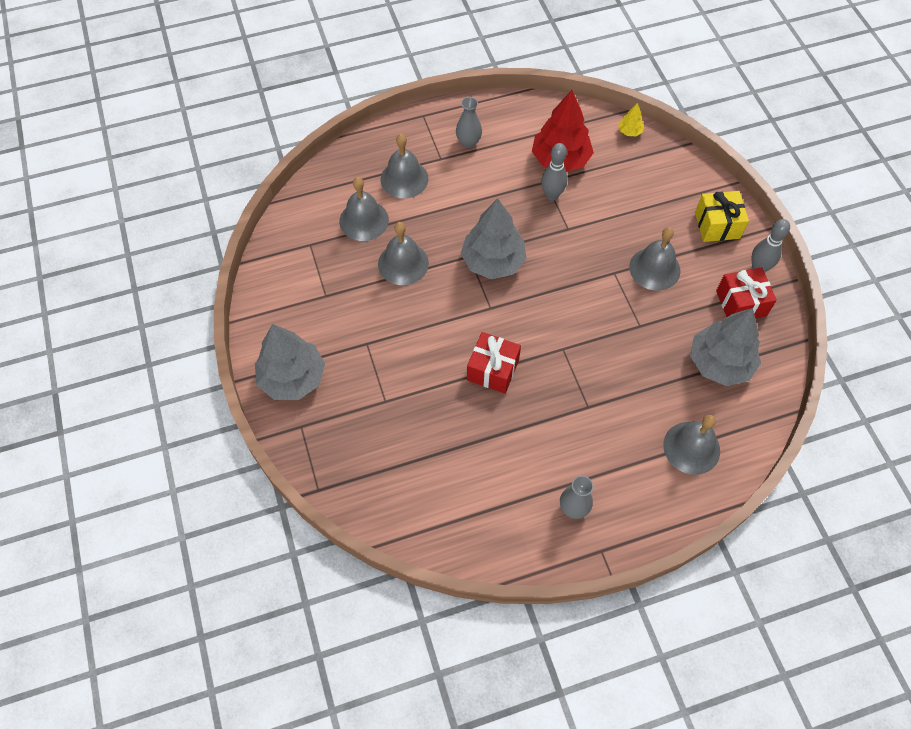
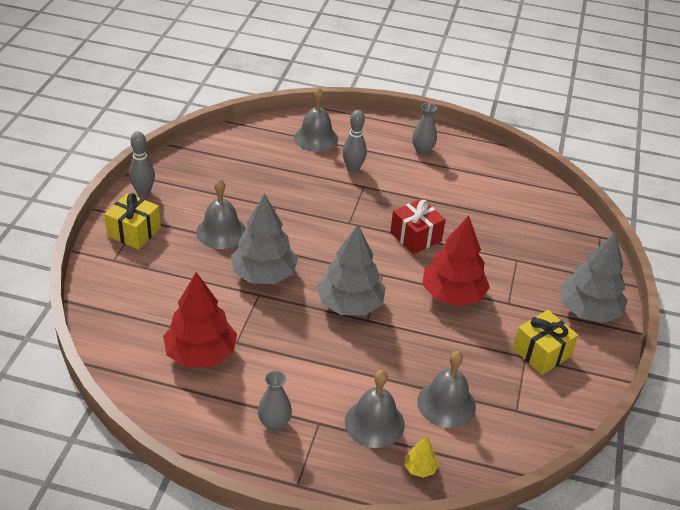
camera: 150 degrees left, 20 degrees down
(314, 307) = (541, 353): none -> yellow gift
(403, 263) = (433, 345): grey bell -> none
(418, 322) = (452, 295): none -> red tree
(552, 195) = (244, 327): grey bowling pin -> grey bowling pin (353, 169)
(629, 131) = (105, 341): yellow tree -> yellow tree (420, 468)
(719, 363) = (245, 162): grey tree -> grey tree (264, 274)
(741, 303) = (186, 182): red gift -> none

